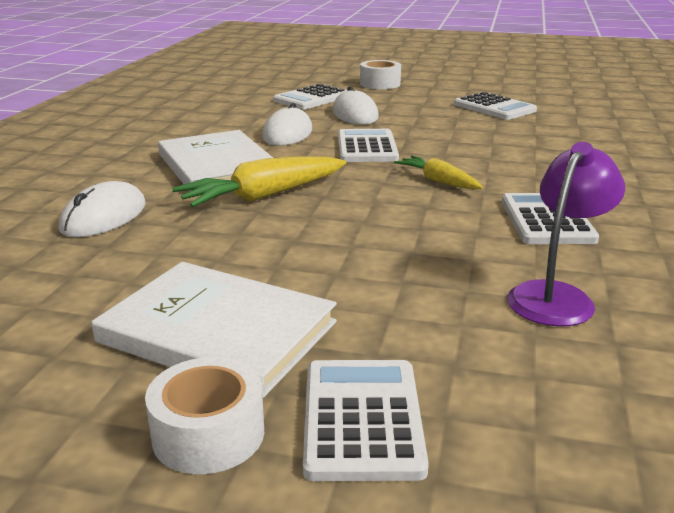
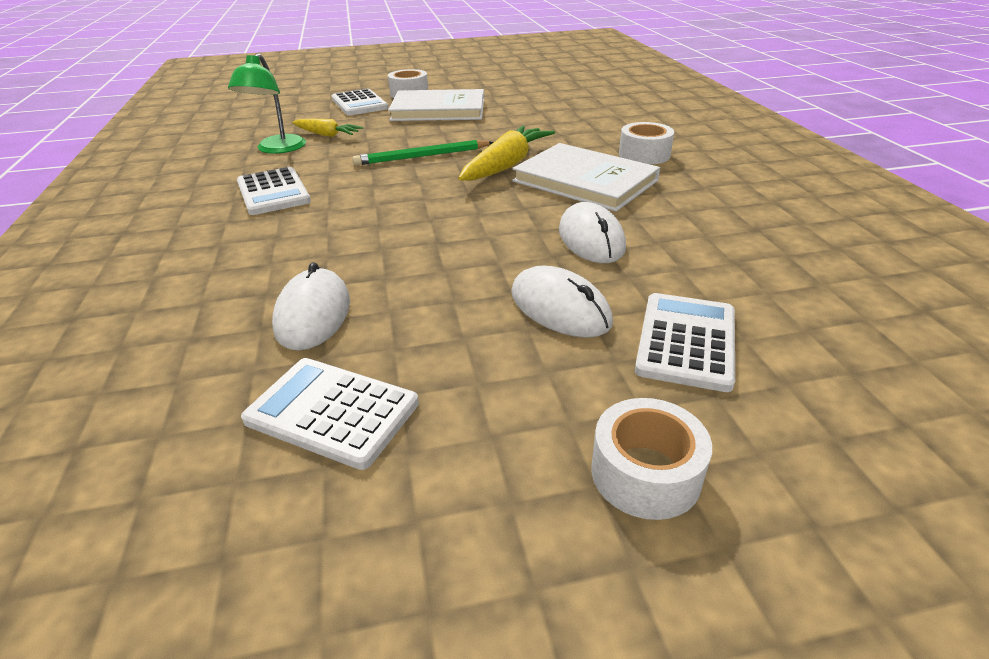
camera: 155 degrees right, 10 degrees up
(104, 217) = (584, 133): white mouse -> white mouse (313, 314)
(111, 177) = (644, 154): none -> white tape
(344, 229) = (422, 156): none -> green pencil
(367, 147) = (477, 238): white calculator -> none
(438, 181) = (373, 210): yellow carrot -> yellow carrot (327, 135)
(556, 296) = (277, 149): purple lamp -> green lamp

